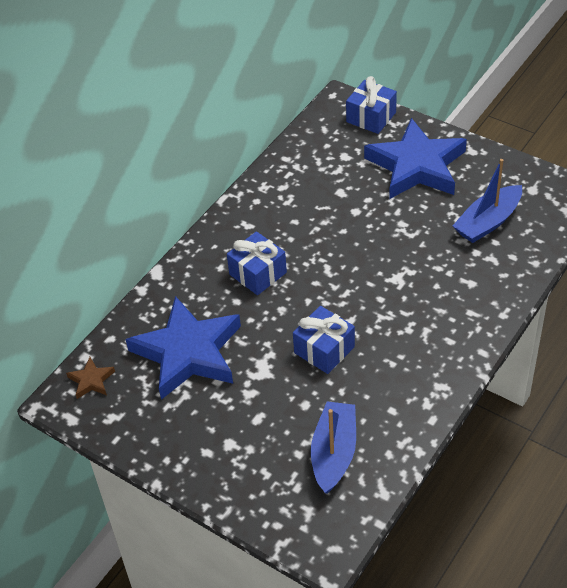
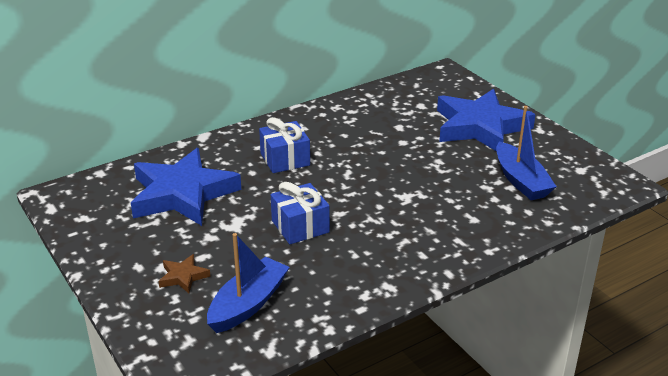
camera: 20 degrees right, 15 degrees down
(91, 380) = (89, 189): brown star -> brown star (183, 276)
(371, 117) = (462, 87): blue gift -> none
(488, 222) = (521, 181): blue boat -> blue boat turned 90 degrees counterclockwise

